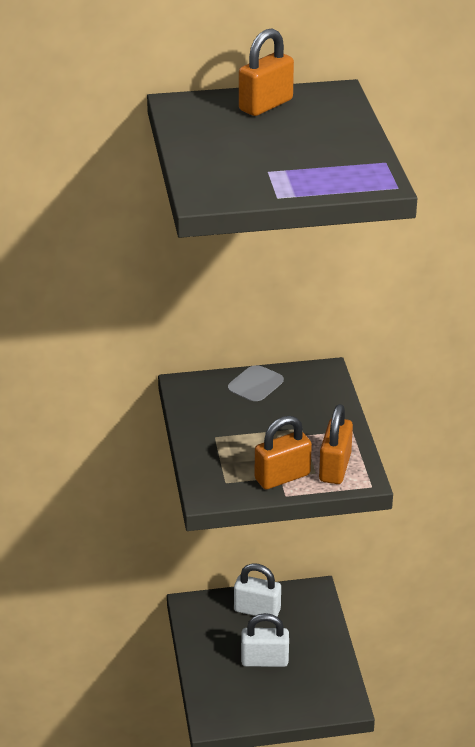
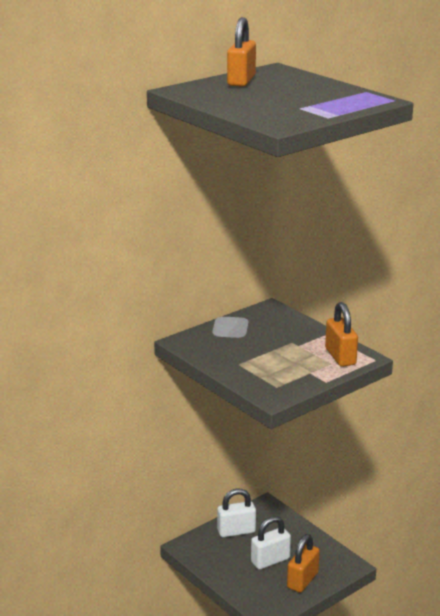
camera: 30 degrees left, 10 degrees down
(282, 477) = (312, 372): orange padlock -> orange padlock (302, 580)

